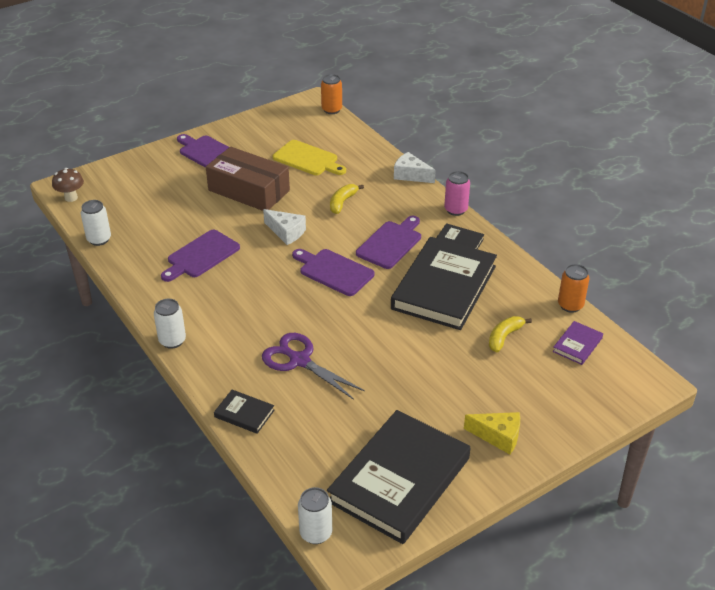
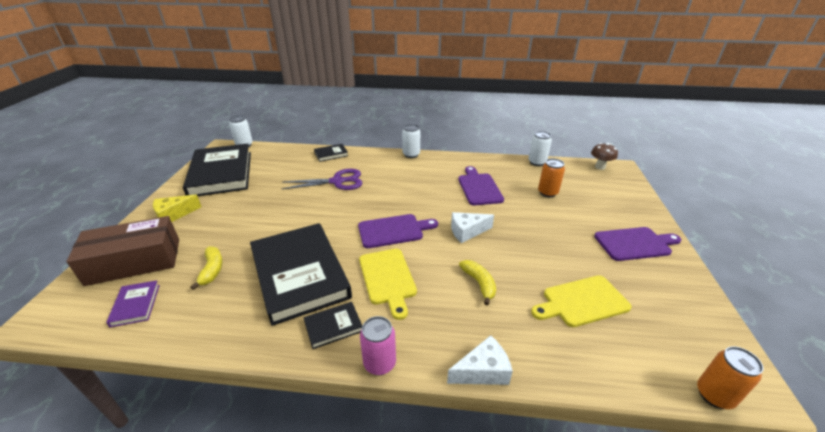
camera: 130 degrees right, 5 degrees down
(249, 190) = (548, 239): brown box -> brown box (134, 261)
(391, 243) = (387, 278): purple cutting board -> yellow cutting board
(570, 305) = (160, 339): orange can -> orange can (547, 193)

